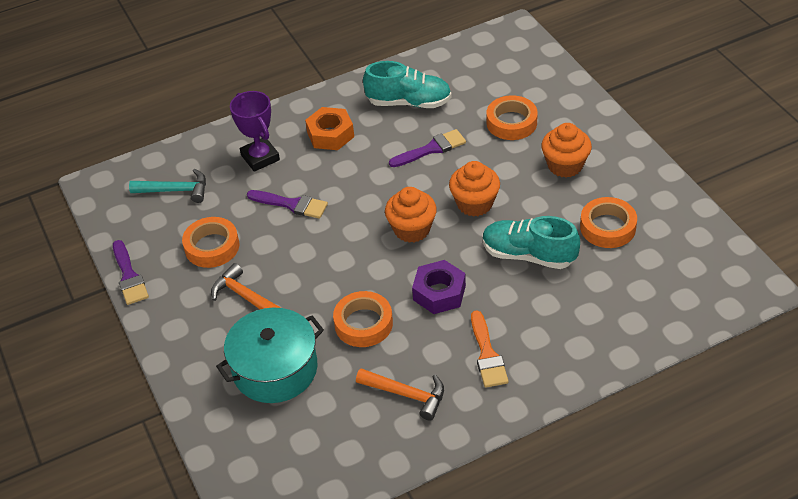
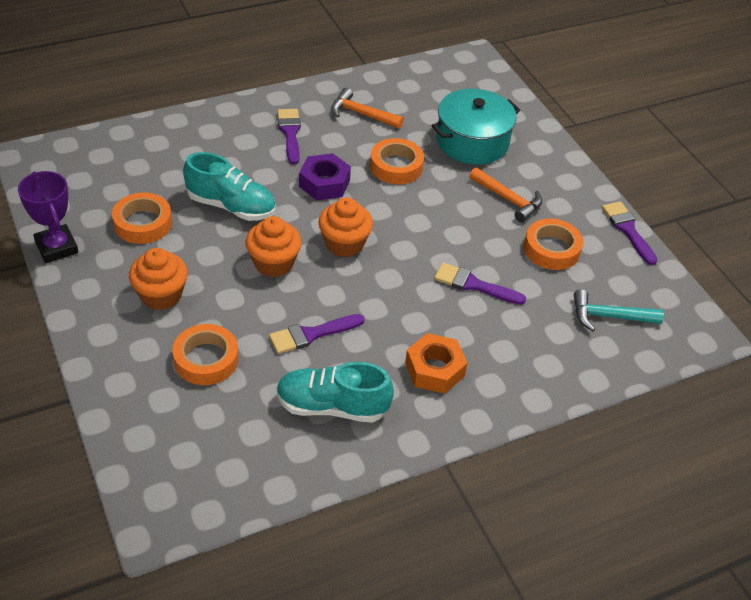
camera: 175 degrees right, 0 degrees up
(260, 157) = (518, 347): purple trophy -> purple trophy (56, 247)
(487, 354) = (290, 133): orange brush -> purple brush

